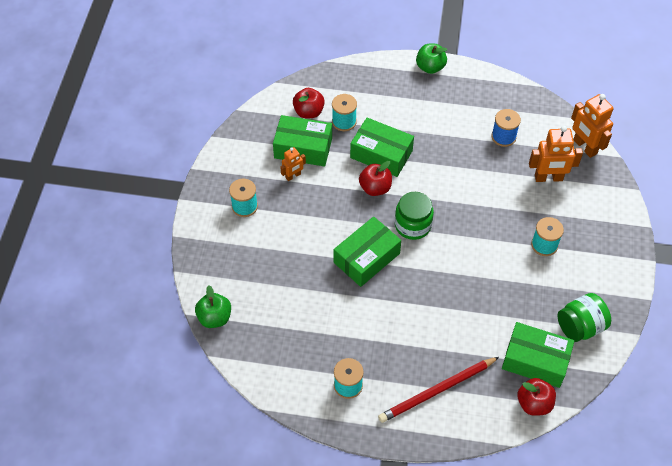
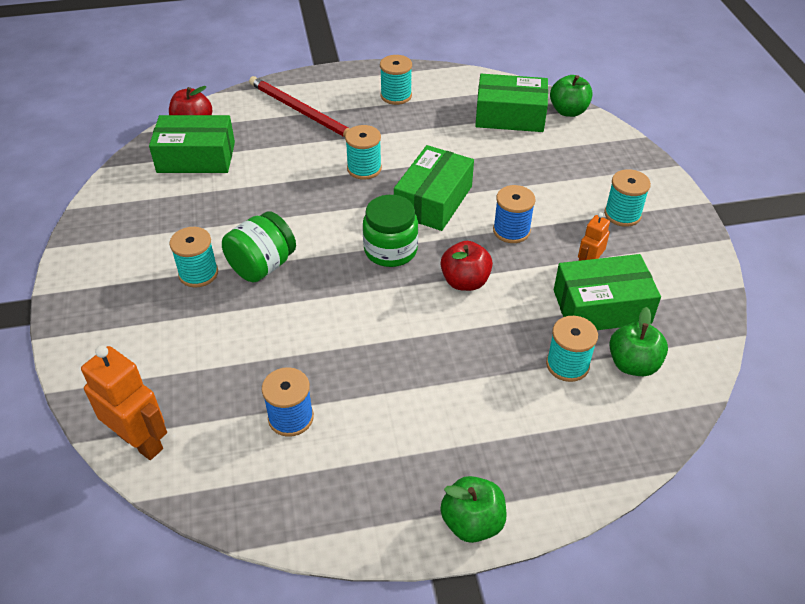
camera: 160 degrees right, 10 degrees down
(309, 112) = (633, 364): red apple -> green apple
(326, 216) = (511, 230): none -> blue spool
(381, 154) = (481, 330): green box -> green box (510, 116)
(405, 305) = (364, 168): none -> turquoise spool
(437, 391) = (301, 111): red pencil -> red pencil turned 90 degrees counterclockwise
(548, 178) = (202, 368): orange robot -> none
(580, 326) = (143, 198): green jar -> green jar (262, 266)

